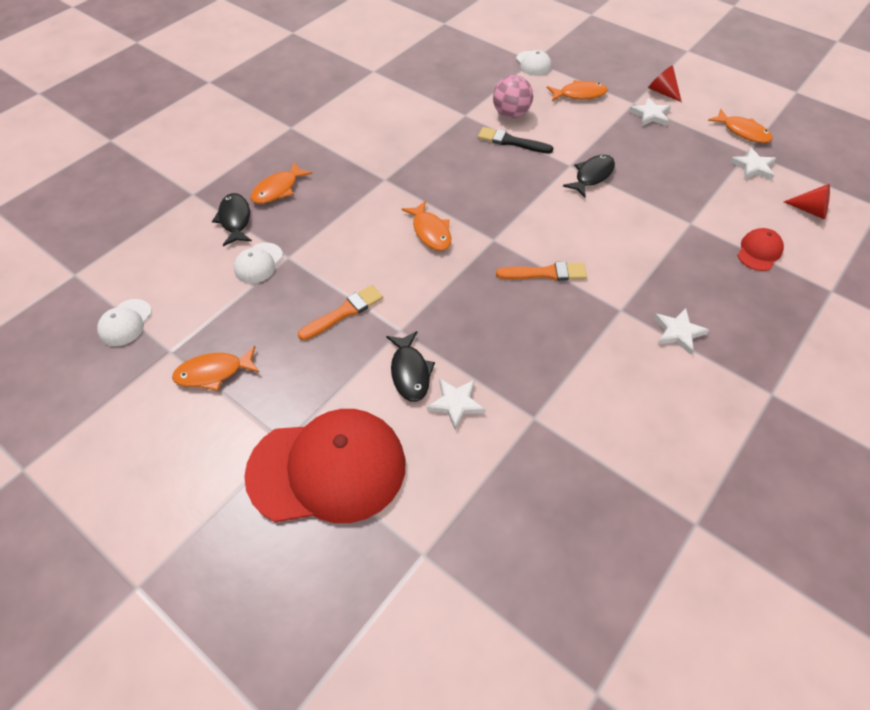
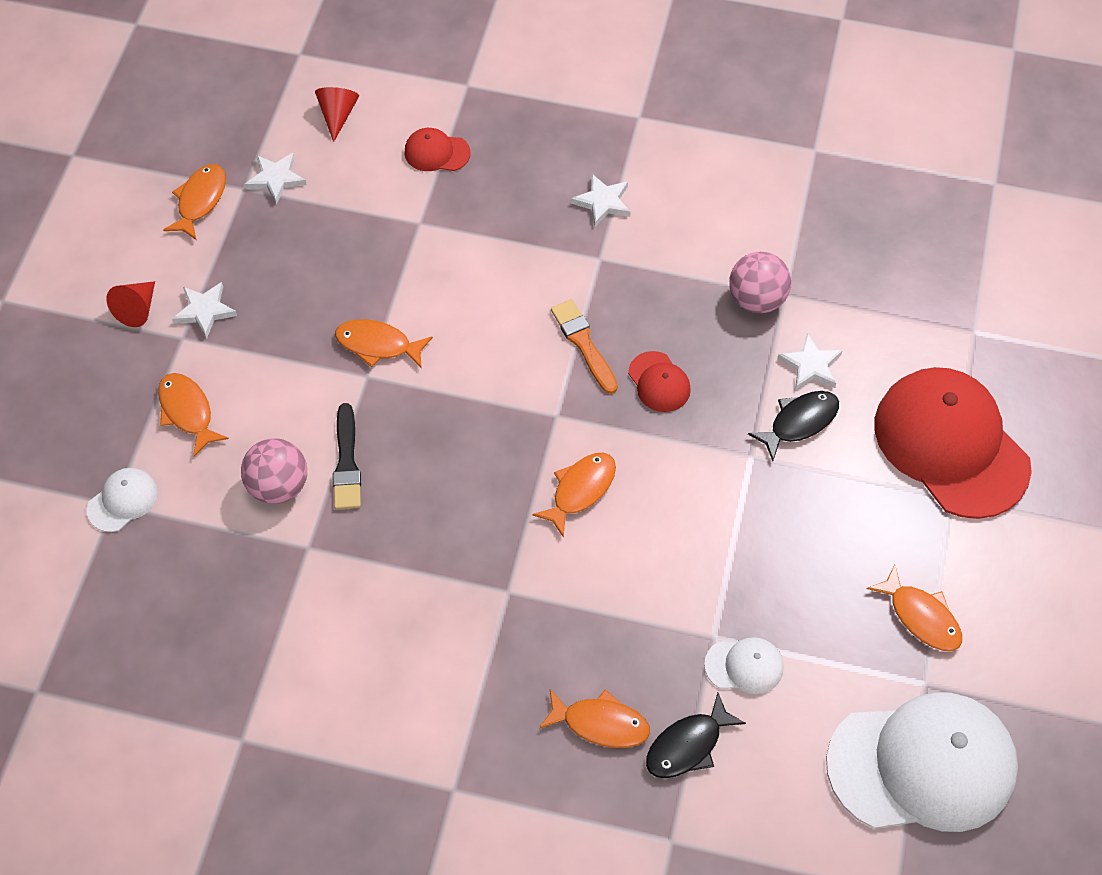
camera: 115 degrees left, 5 degrees up
(125, 323) = (922, 765): white cap -> white cap, size x2.33
(344, 312) = (761, 526): orange brush -> none
(491, 302) = (659, 382): none -> red cap
(537, 395) = (756, 299): none -> pink ball
(592, 176) = (378, 345): black fish -> orange fish

